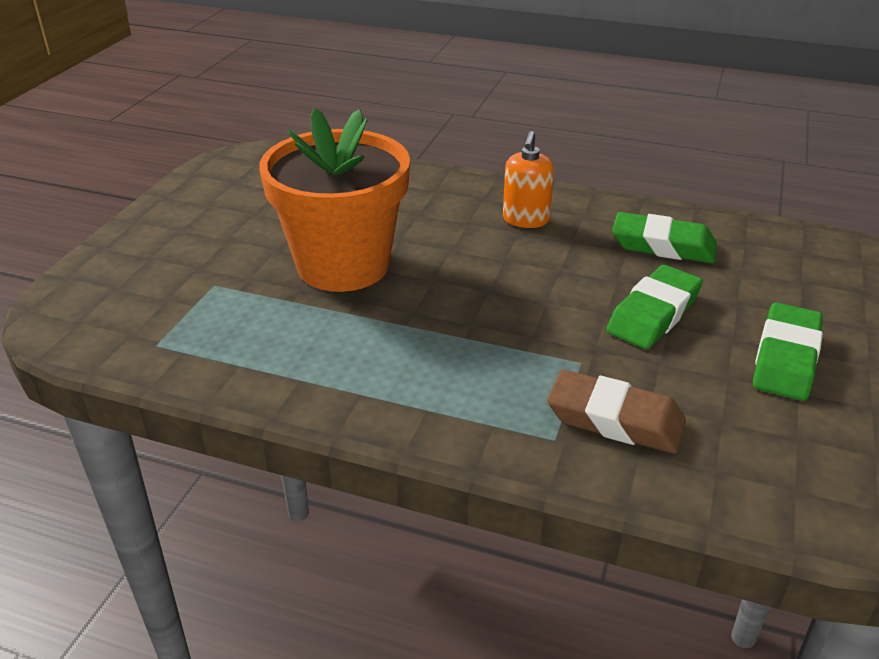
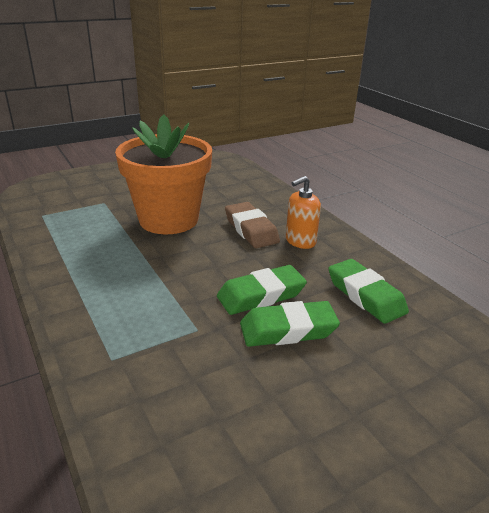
camera: 40 degrees right, 5 degrees down
(615, 419) = (159, 372): brown eraser -> brown eraser (251, 229)
(785, 358) = (334, 412): green eraser -> green eraser (261, 295)

